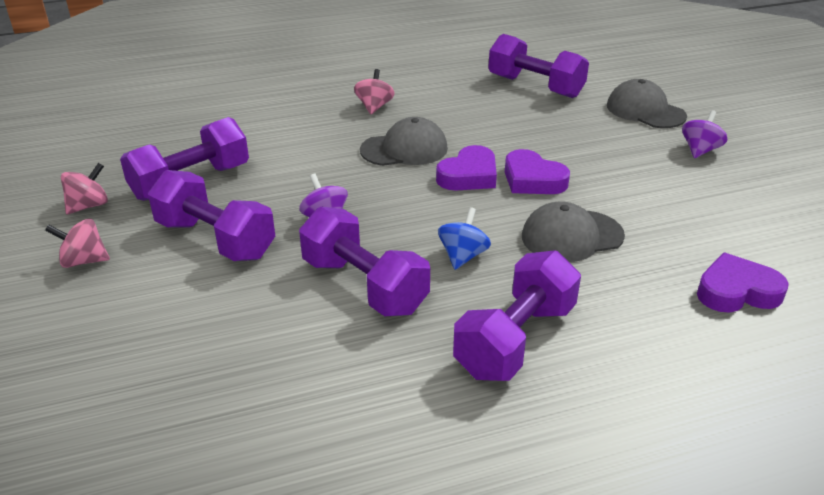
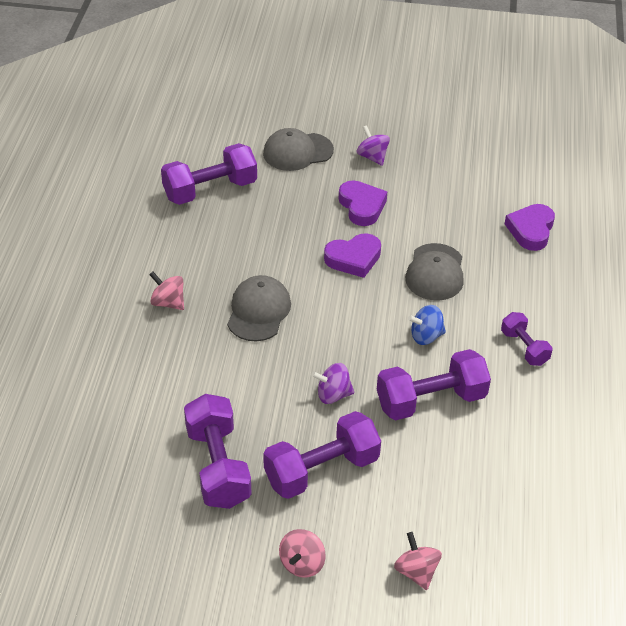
camera: 65 degrees left, 10 degrees up
(89, 206) = (212, 548): pink spinning top -> pink spinning top (416, 571)
(463, 256) = (426, 336): blue spinning top -> blue spinning top turned 60 degrees counterclockwise
(469, 175) = (325, 290): purple heart -> purple heart (362, 206)
(515, 340) = (524, 347): purple dumbbell -> purple dumbbell, size x0.57

